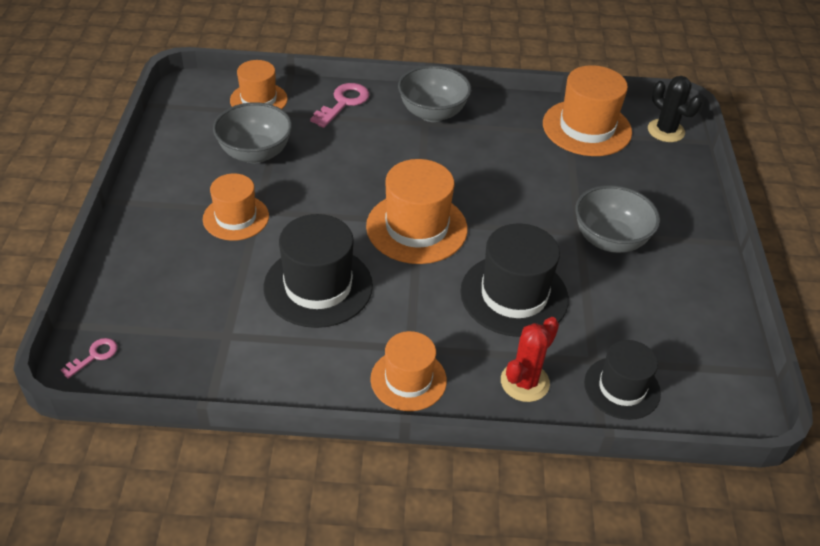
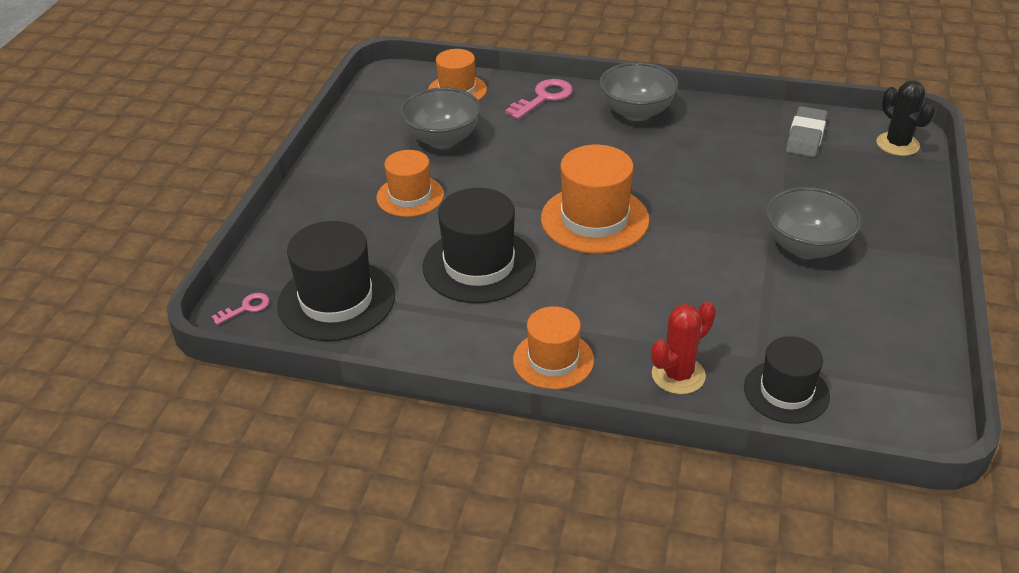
camera: 15 degrees right, 5 degrees down
(514, 295) = (685, 291): black hat -> black hat (336, 300)
(586, 128) = (805, 136): orange hat -> grey eraser

